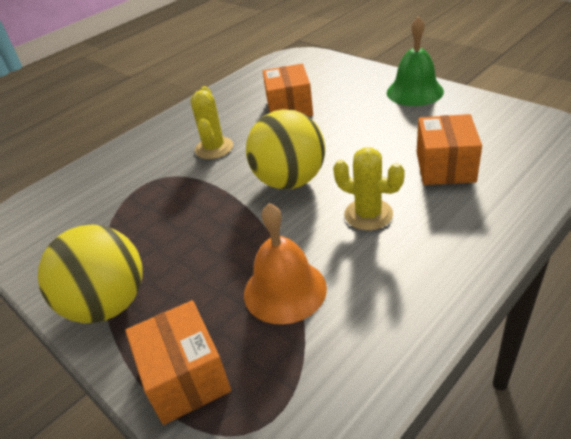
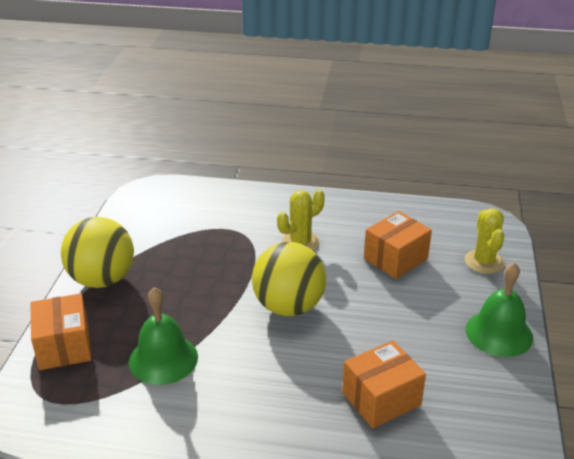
camera: 50 degrees right, 5 degrees down
(185, 377) = (64, 346): orange box -> orange box turned 45 degrees counterclockwise
(285, 290) = (163, 359): orange bell -> green bell
(368, 214) = (277, 372): yellow cactus -> yellow cactus (484, 262)

